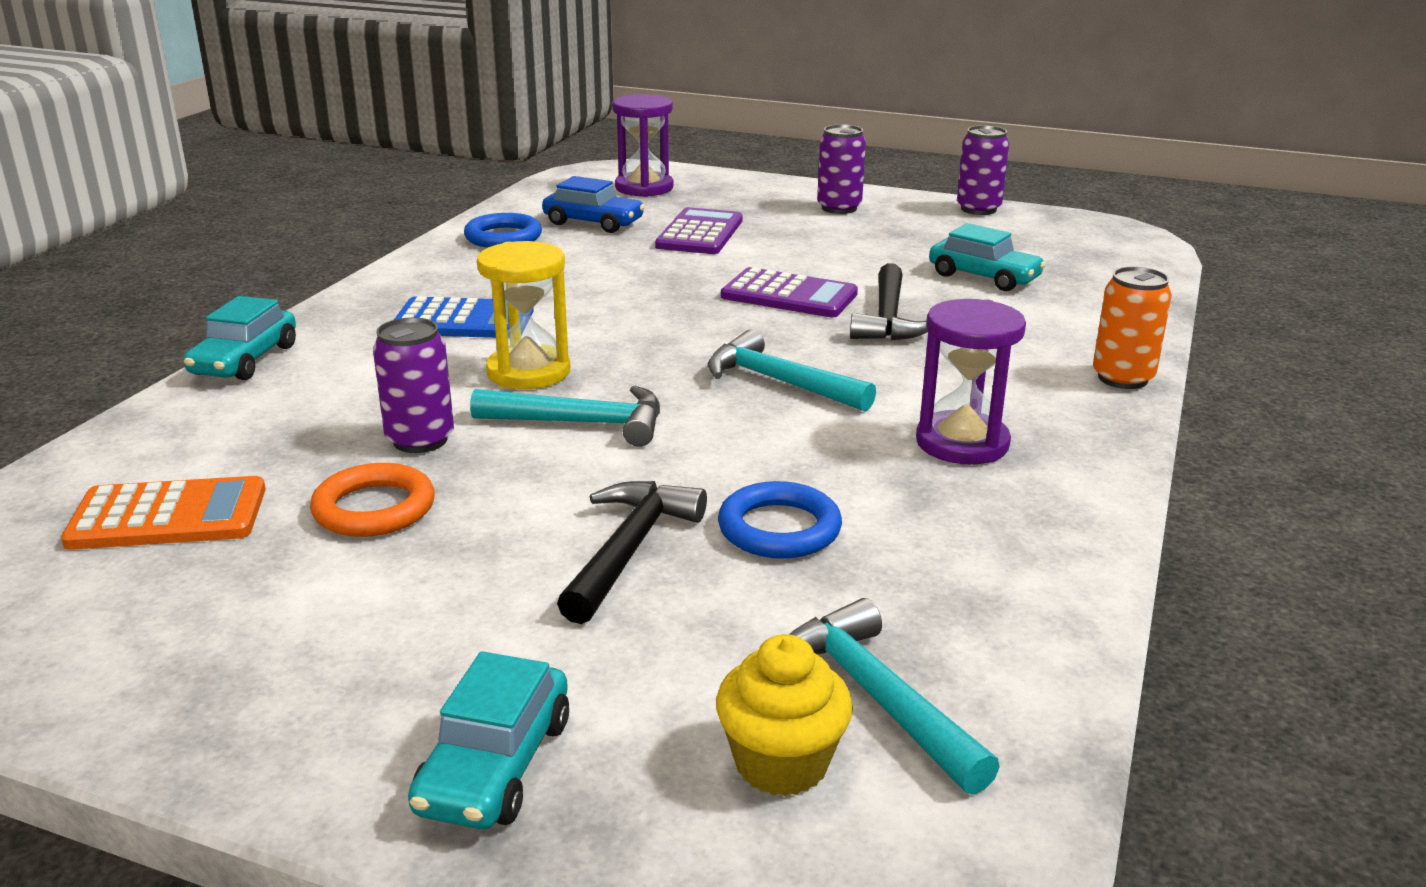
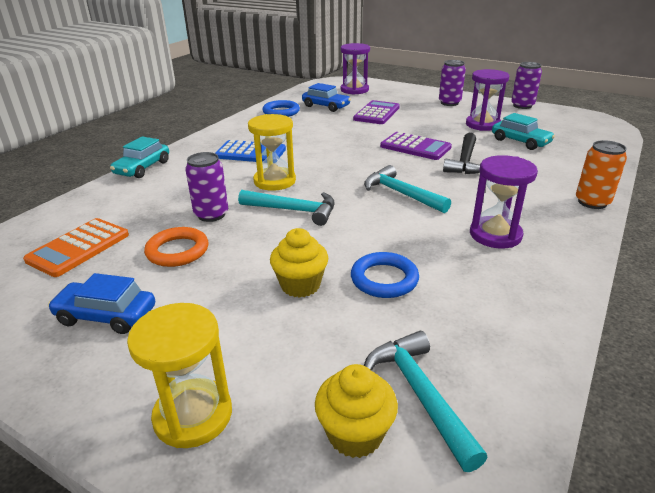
camera: 10 degrees right, 5 degrees up
(168, 516) = (78, 247): orange calculator -> orange calculator turned 120 degrees clockwise
(273, 628) = (106, 316): none -> blue car
(495, 765) = (193, 415): turquoise car -> yellow hourglass
(629, 549) = (300, 285): black hammer -> yellow cupcake
(909, 248) = (482, 125): none -> purple hourglass

